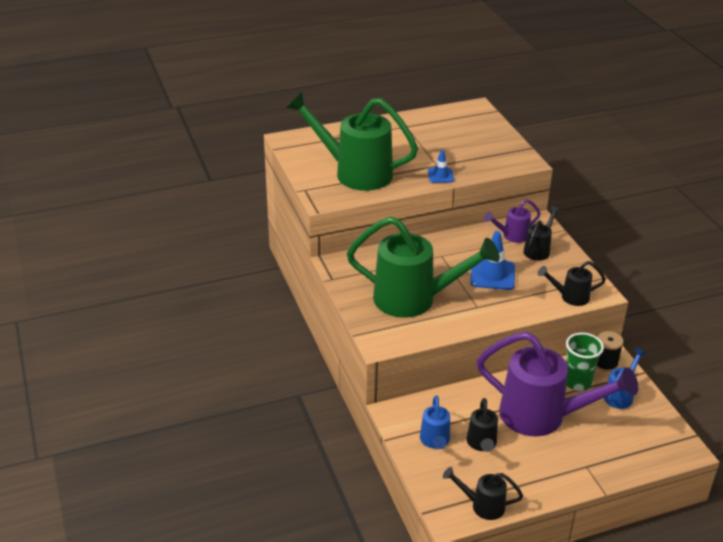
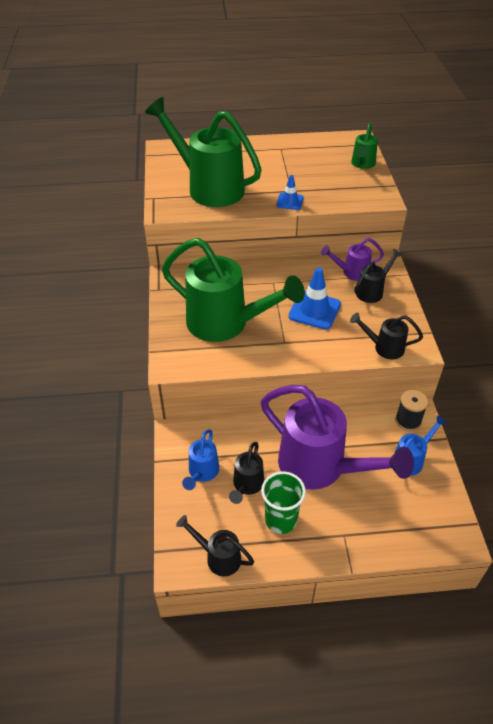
camera: 15 degrees right, 10 degrees up
(492, 132) = (362, 164): none -> green watering can
(577, 382) = (371, 436): green cup -> green cup (281, 520)

